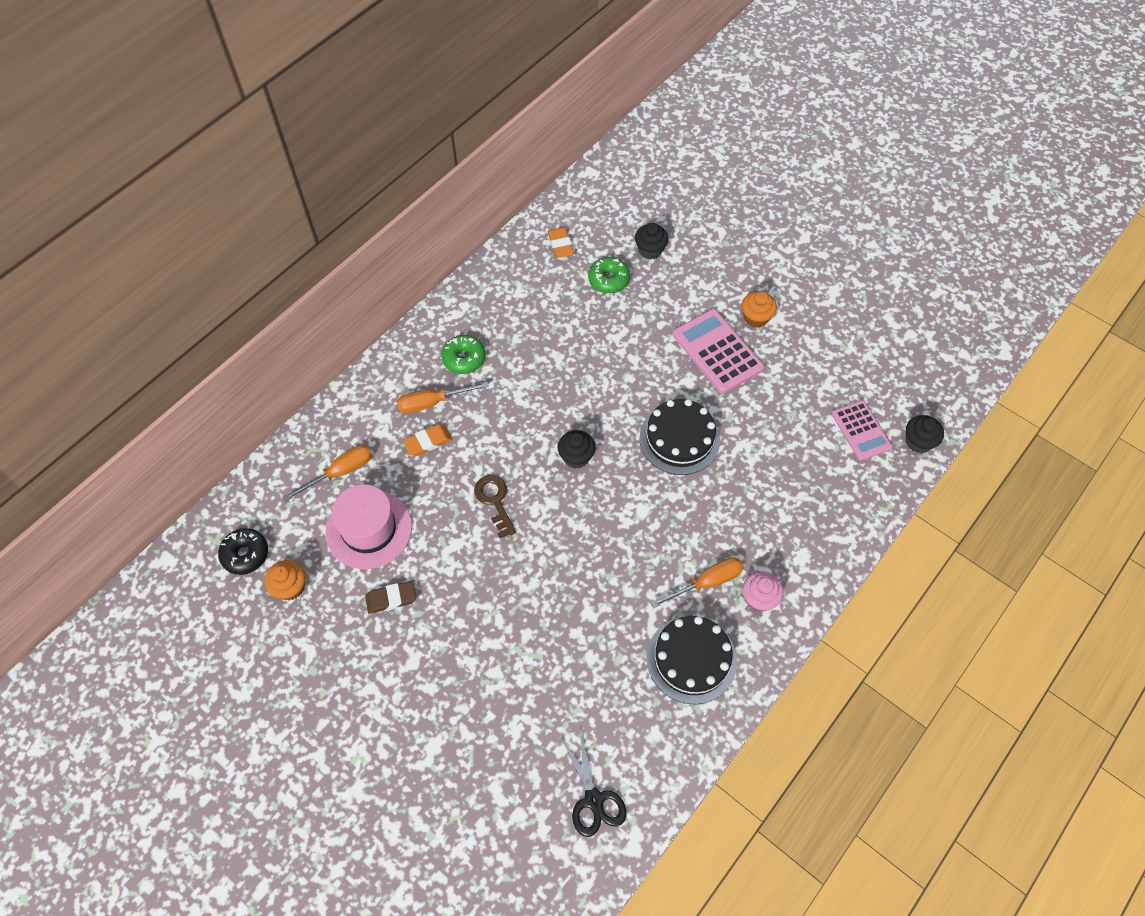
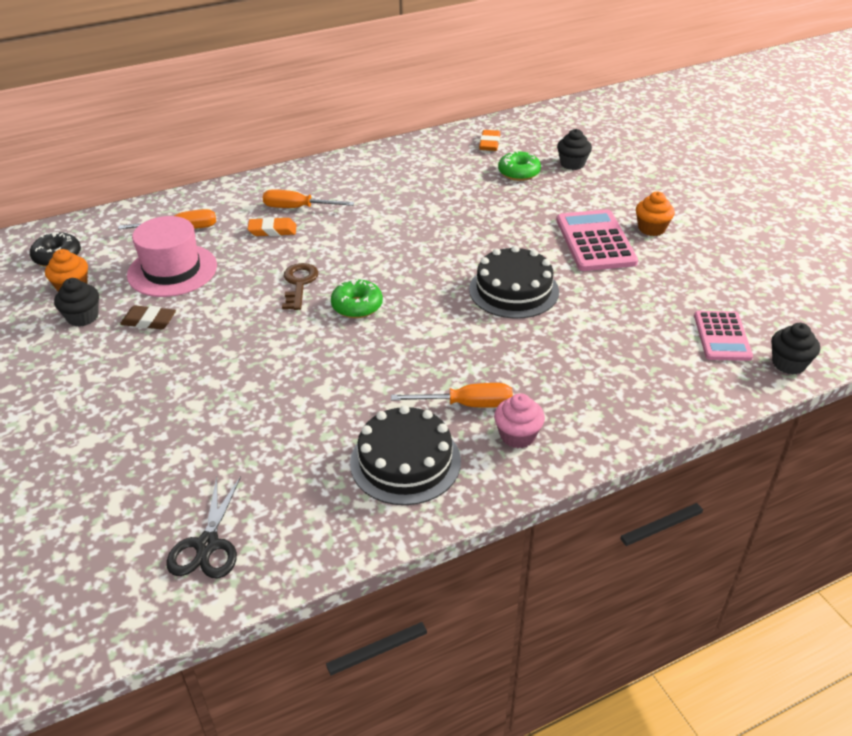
camera: 25 degrees right, 20 degrees down
(464, 359) = (348, 189): green donut -> green donut (357, 306)
(576, 457) = (400, 275): black cupcake -> black cupcake (83, 317)

